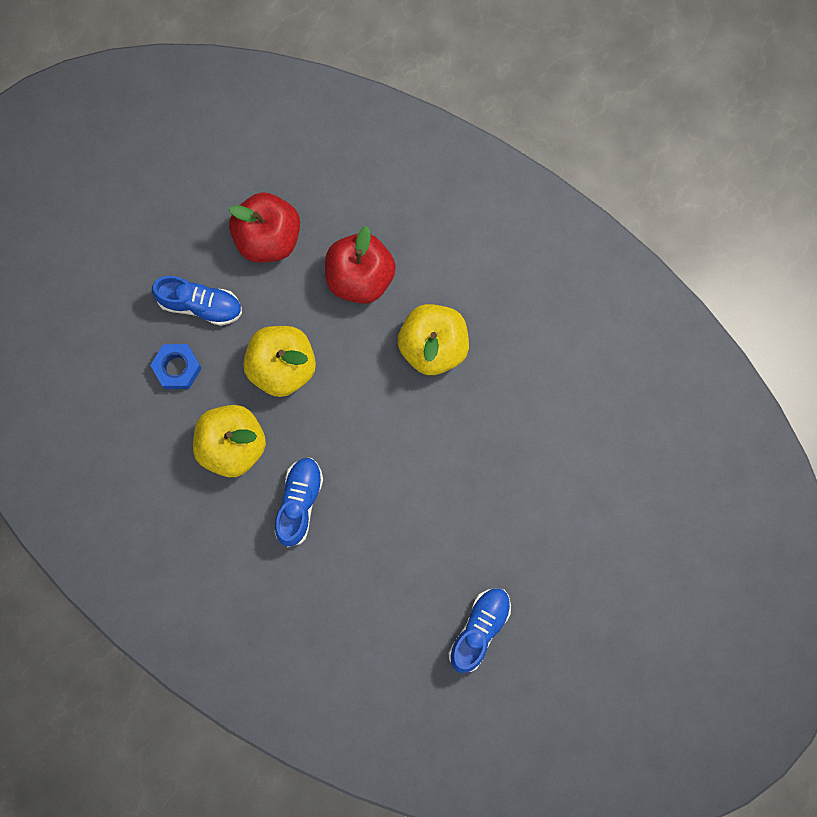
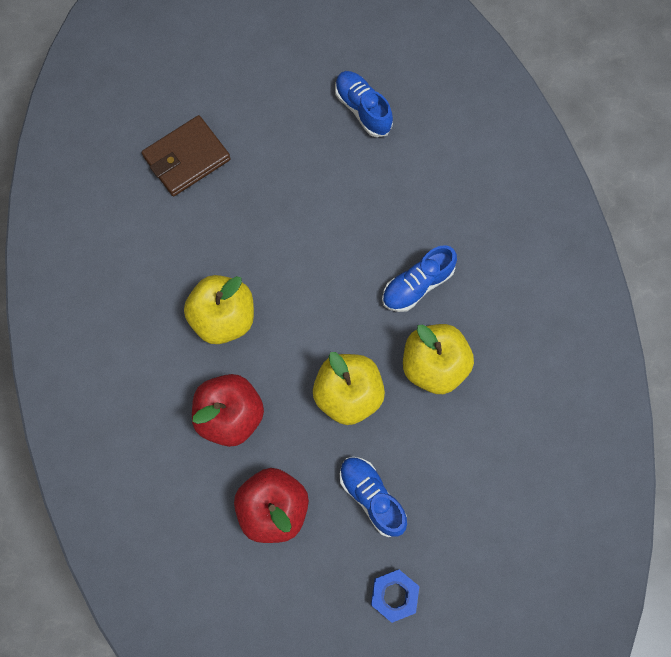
camera: 140 degrees left, 5 degrees down
(177, 368) = (430, 460): blue nut -> blue nut (394, 595)
(479, 629) = (362, 109): blue shoe -> blue shoe turned 75 degrees clockwise
(588, 454) = (187, 158): none -> brown wallet

